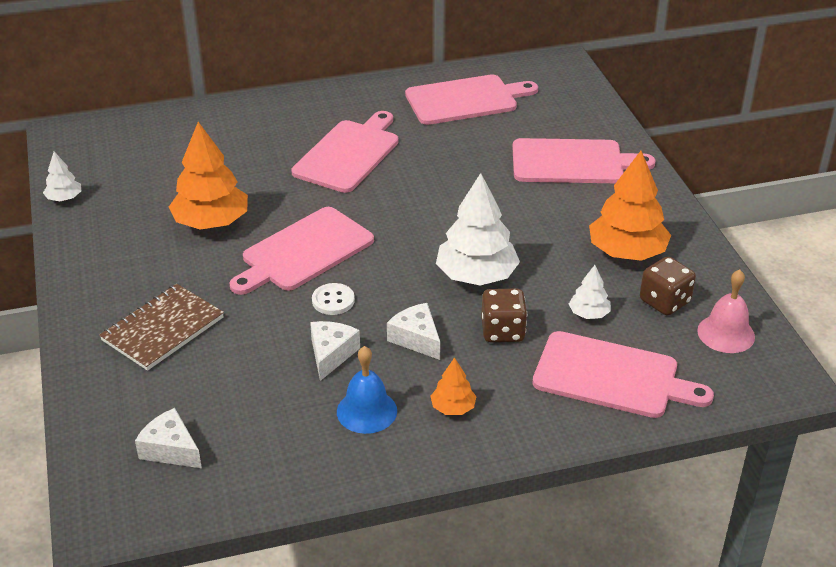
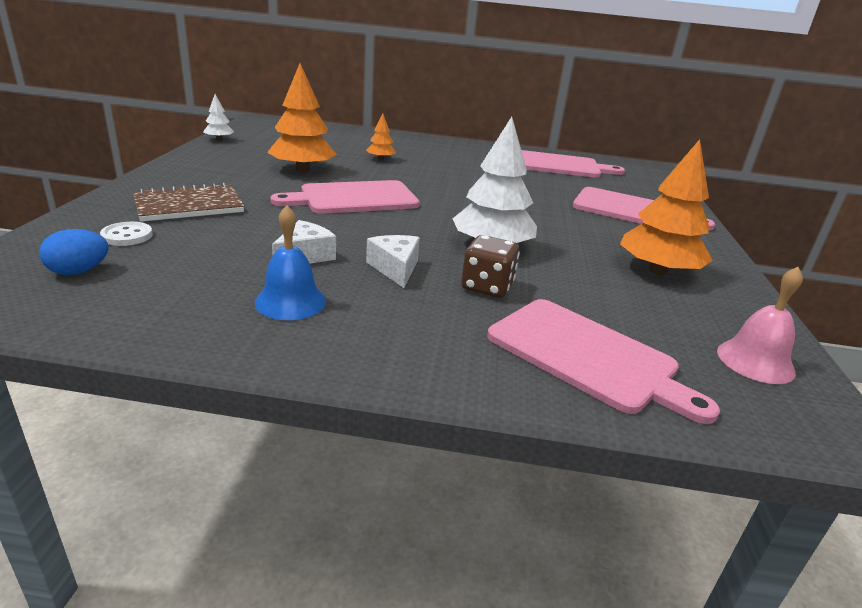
camera: 20 degrees right, 10 degrees down
(171, 449) = (79, 271): white cheese -> blue egg
(333, 300) = (346, 227): white button -> white button (127, 236)
(348, 154) = (443, 167): pink cutting board -> none
(453, 407) = (381, 326): orange tree -> orange tree (380, 159)
(589, 314) = (590, 300): white tree -> none
(664, 301) = (685, 315): brown dice -> none

